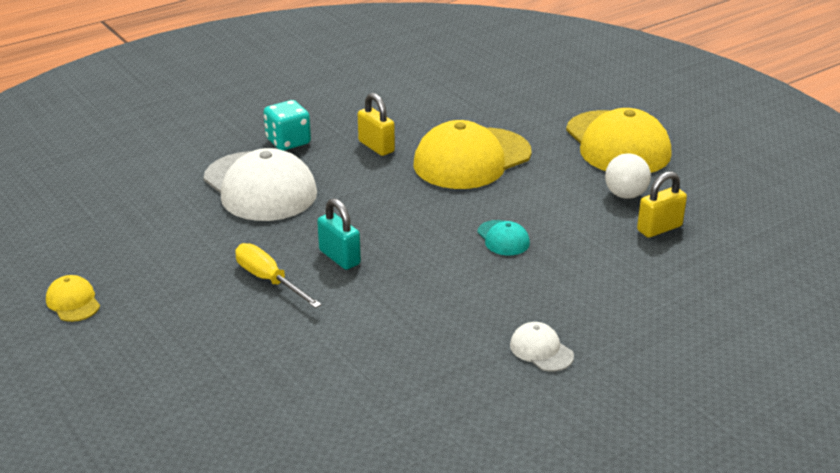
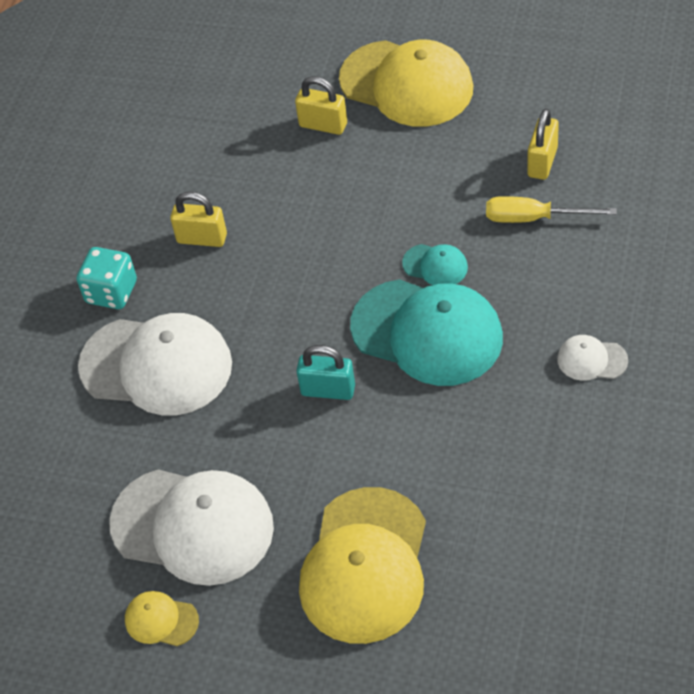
camera: 35 degrees left, 20 degrees up
(161, 270) = (193, 526): none -> white cap
(269, 280) = (300, 460): yellow screwdriver -> yellow screwdriver (533, 218)
(446, 267) = (427, 333): none -> turquoise cap
(471, 159) = (305, 192): yellow cap -> yellow cap (365, 566)
(531, 135) = (323, 125): none -> yellow padlock
(625, 195) = (477, 142): white ball -> none

